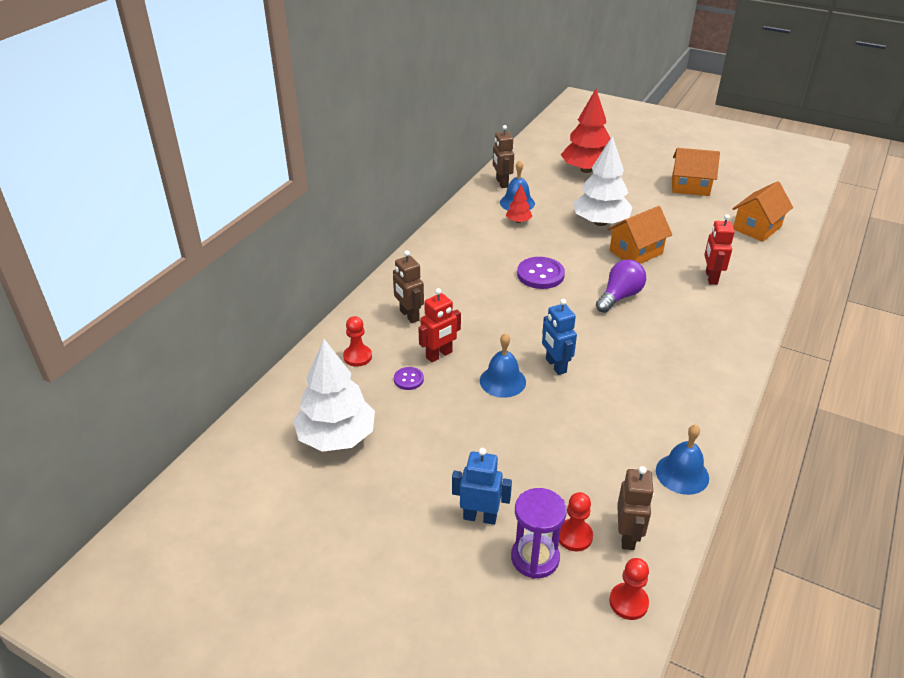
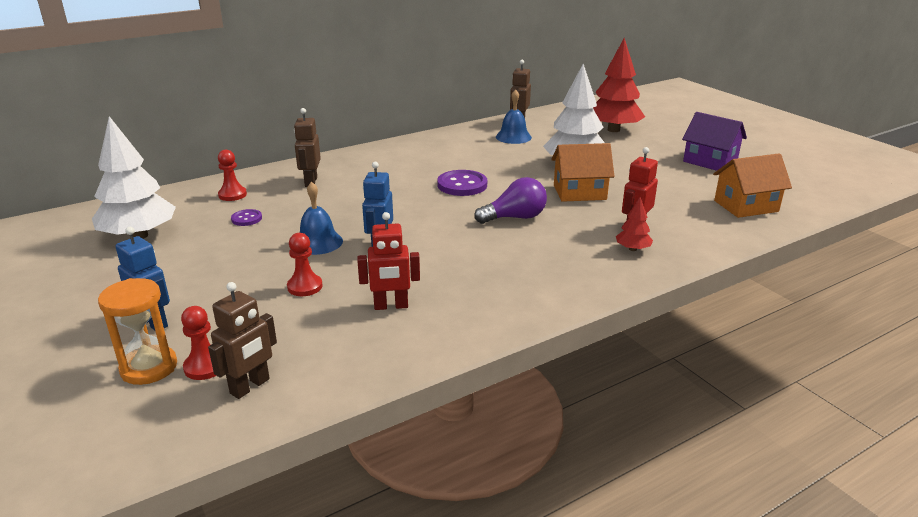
camera: 30 degrees right, 10 degrees down
(439, 355) = (294, 211): red robot -> red robot (391, 306)
(518, 221) = (496, 148): red tree -> red tree (632, 249)
(535, 558) = (149, 368): purple hourglass -> orange hourglass
(628, 602) = (170, 436): red pawn -> red pawn (305, 287)
(682, 474) = (375, 361): blue bell -> none
(690, 187) = (710, 161): orange house -> purple house

